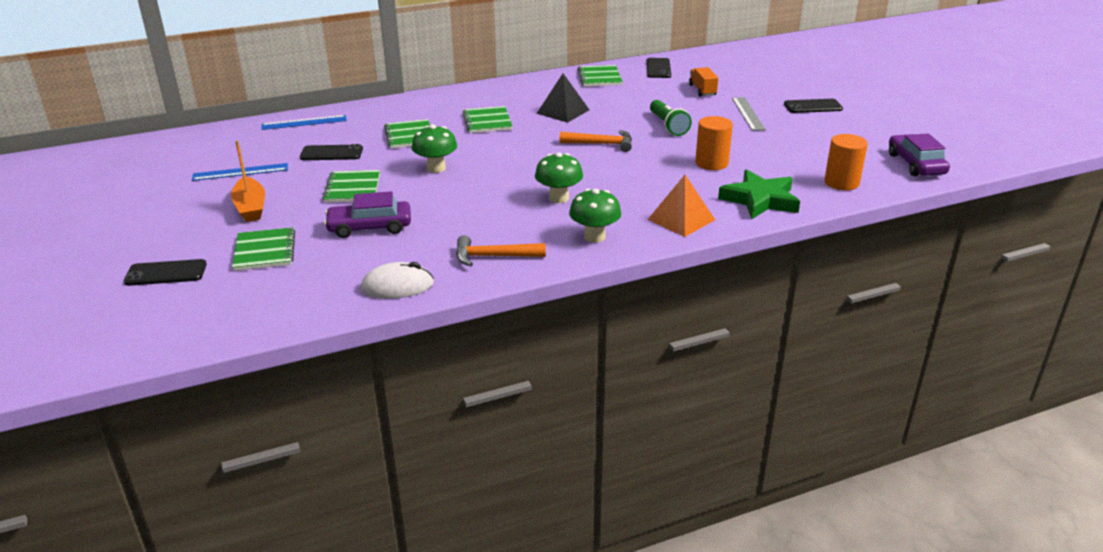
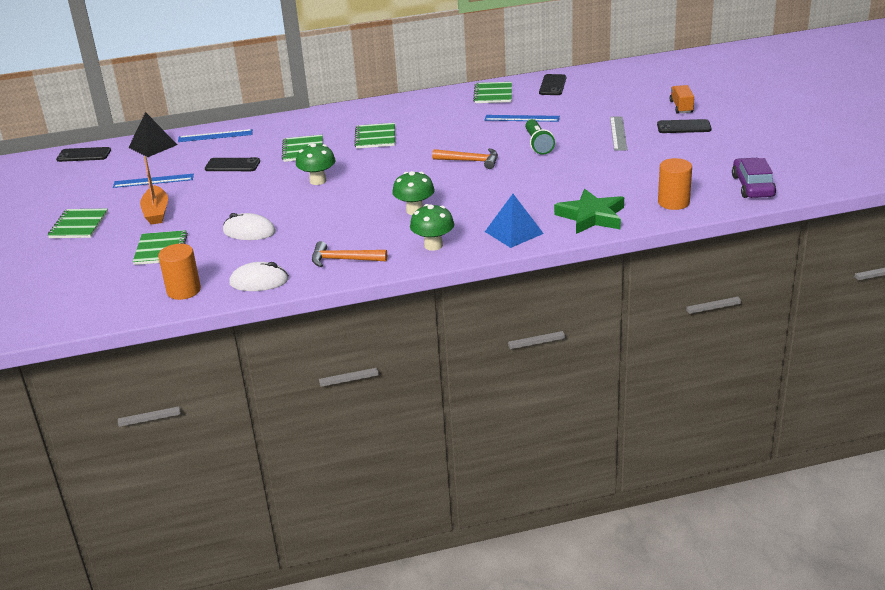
camera: 10 degrees right, 0 degrees up
(166, 273) = (81, 265): black phone -> black phone (84, 155)
(352, 188) = (243, 197): green notebook -> green notebook (79, 225)
(370, 227) = (249, 232): purple car -> white mouse
(563, 111) = (447, 128): black pyramid -> black pyramid (153, 146)
(639, 100) = (522, 118): none -> blue ruler
(681, 219) = (514, 232): orange pyramid -> blue pyramid
(702, 90) = (585, 109): orange truck -> orange truck (681, 107)
(711, 163) = (563, 181): orange cylinder -> orange cylinder (184, 290)

